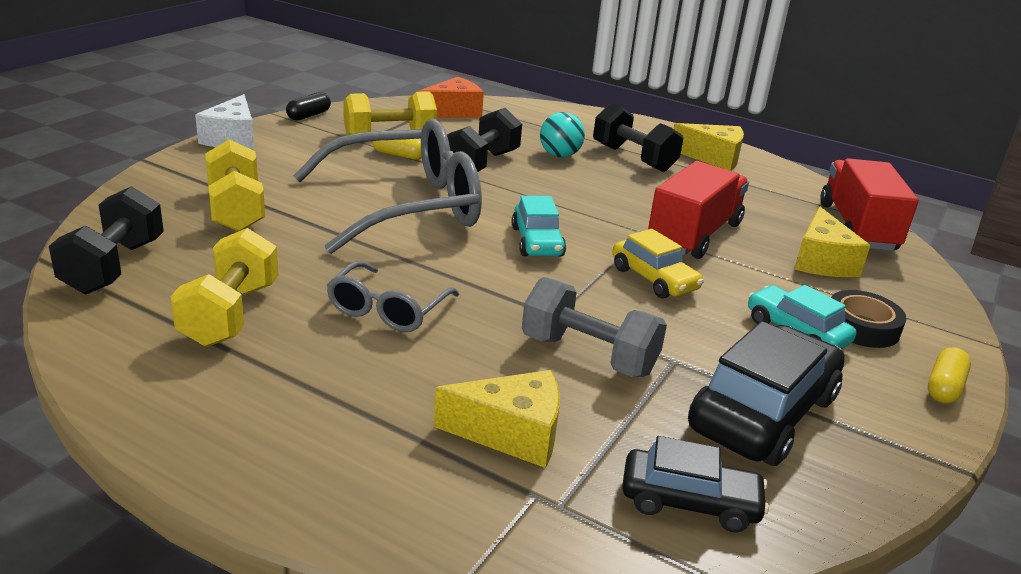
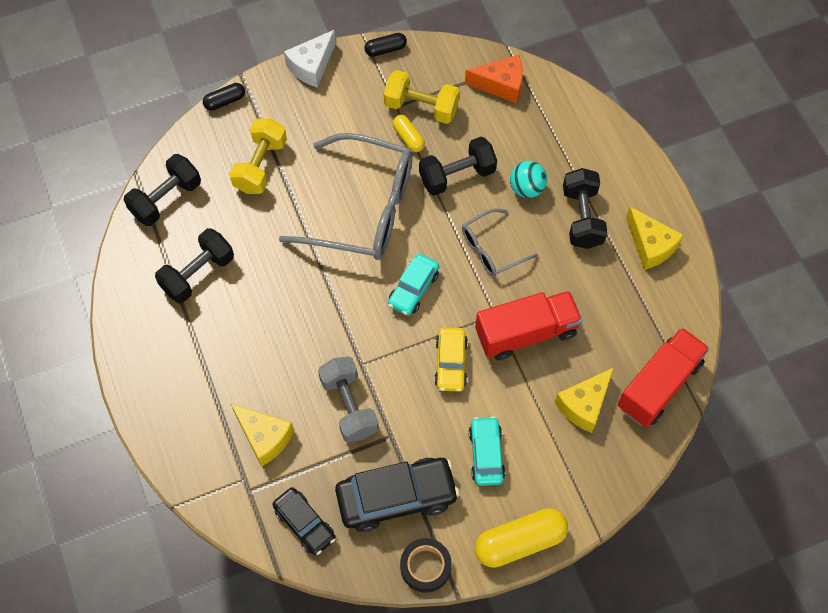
camera: 40 degrees right, 35 degrees up
(137, 179) = (225, 101): none -> black capsule
(230, 314) = (198, 274): yellow dumbbell -> black dumbbell
(387, 310) = (276, 311): grey glasses -> grey glasses (491, 249)
(861, 327) = (532, 473): black tape -> black tape (425, 566)
(944, 387) = (520, 542): yellow capsule -> yellow capsule, size x1.85

